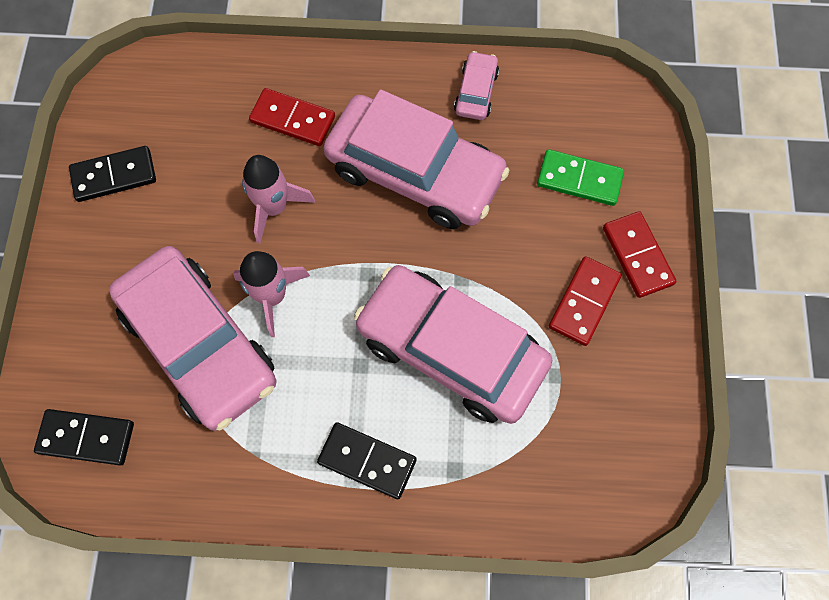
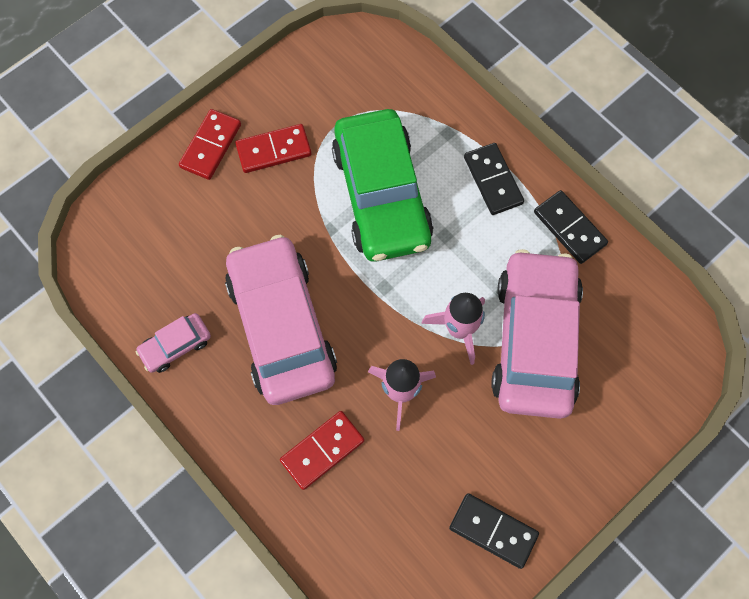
camera: 135 degrees left, 0 degrees up
(86, 437) = (655, 345): black domino -> black domino (569, 228)
(292, 119) = (322, 451): red domino -> red domino turned 75 degrees clockwise
(451, 350) = (381, 195): pink car -> green car
(579, 179) = (185, 221): green domino -> none

